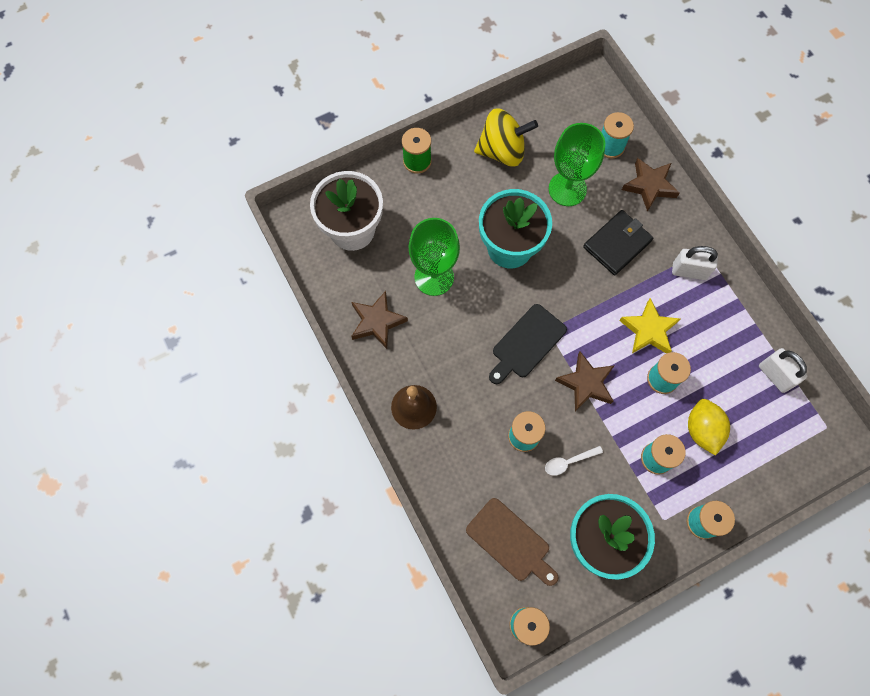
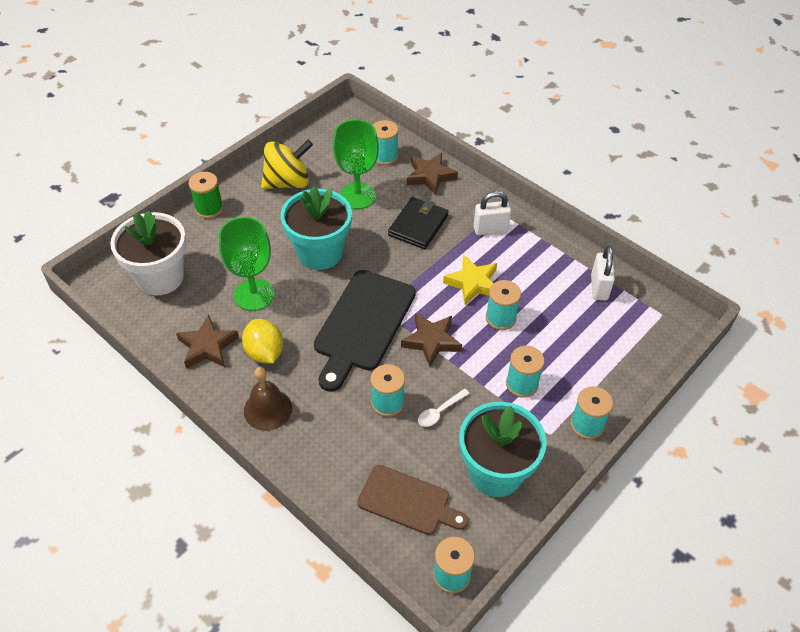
camera: 20 degrees left, 20 degrees down
(527, 343) = (363, 324): black cutting board -> black cutting board, size x1.56
(702, 430) = (554, 348): yellow lemon -> yellow lemon (264, 352)
(775, 375) = (599, 287): white padlock -> white padlock turned 60 degrees clockwise

